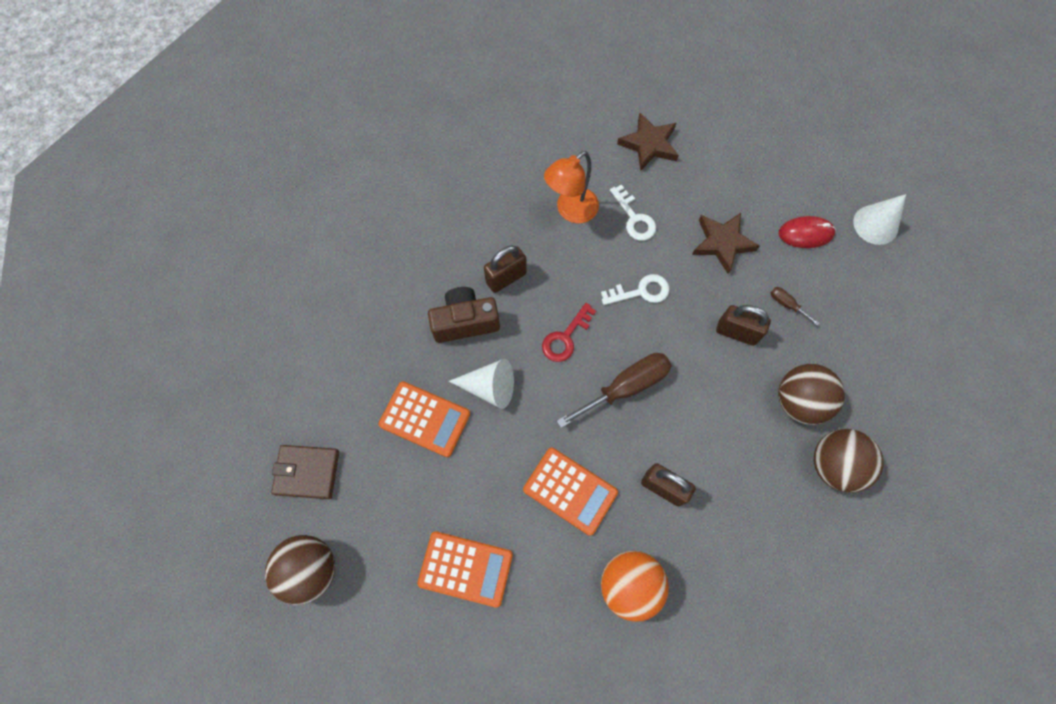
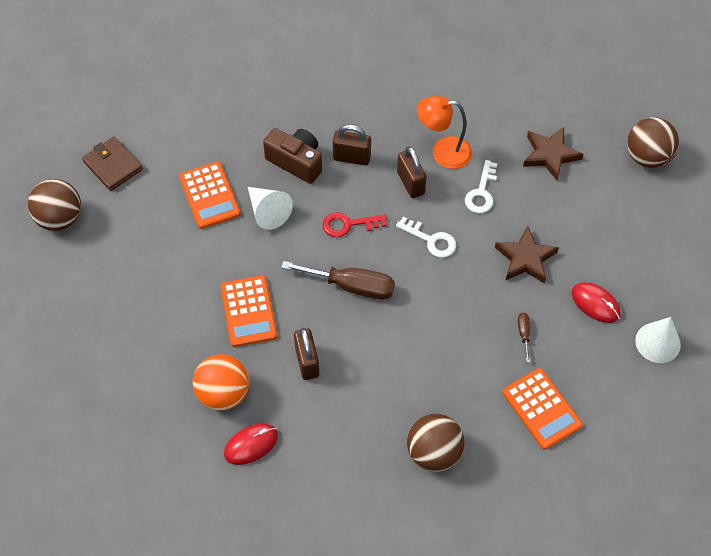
camera: 45 degrees right, 10 degrees down
(465, 568) = (141, 296): orange calculator -> orange calculator (541, 409)
(700, 606) = (251, 444): none -> red mouse
(736, 332) = (466, 319): brown padlock -> brown padlock (410, 183)
(799, 401) = (457, 396): brown ball -> brown ball (647, 156)

